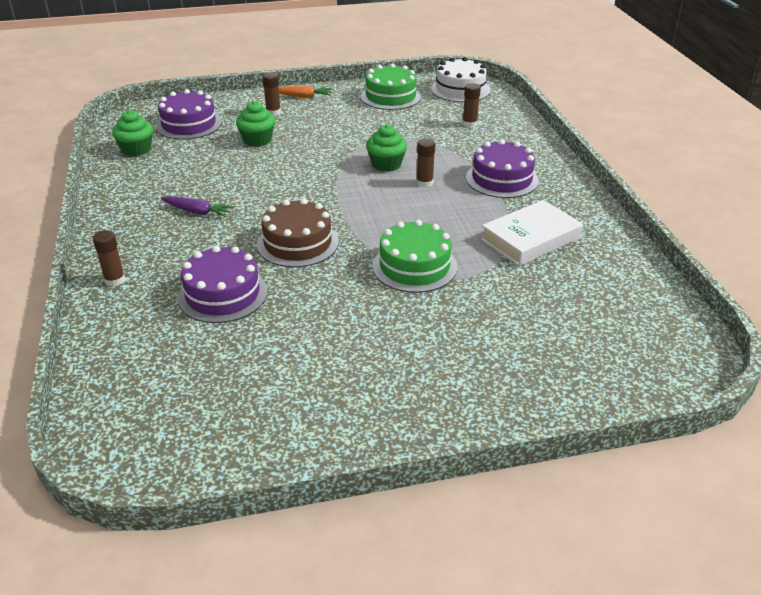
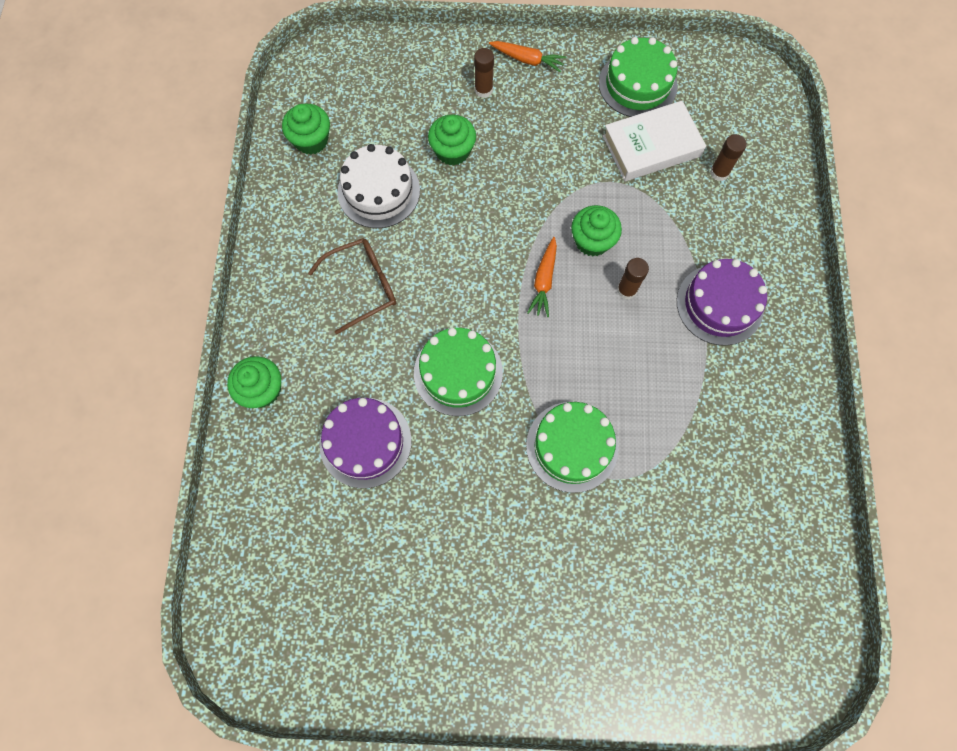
camera: 15 degrees right, 35 degrees up
(114, 280) = (262, 389): brown glue stick -> green cupcake
(189, 124) = (378, 96): purple cake -> none
(197, 212) = (362, 286): purple carrot -> brown glasses
(297, 243) = (458, 373): brown cake -> green cake
(355, 188) = (544, 281): none -> orange carrot
(460, 89) = (732, 86): white cake -> white cake (378, 191)
(530, 239) = (713, 429): white book -> white book (651, 146)

